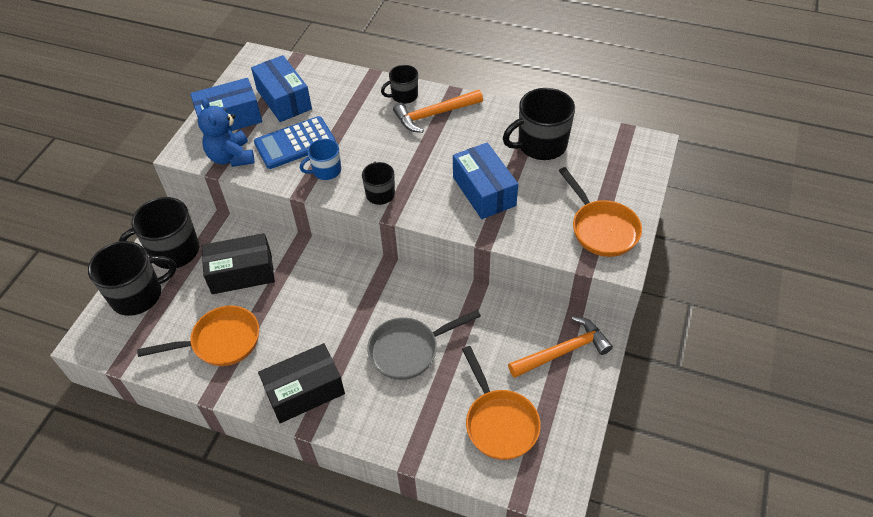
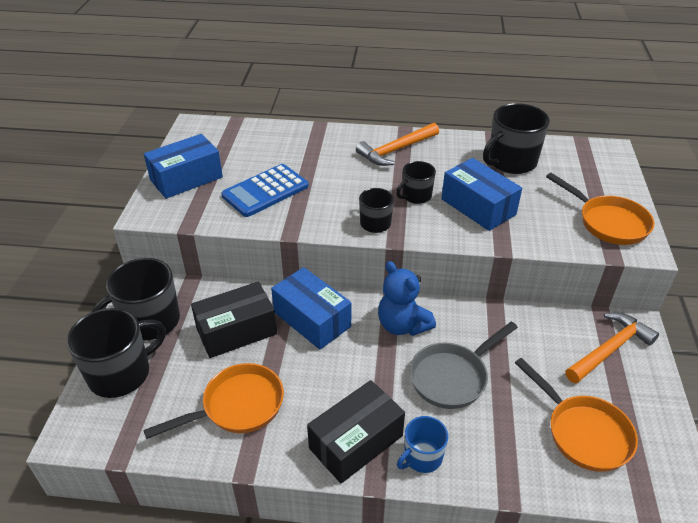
camera: 15 degrees left, 10 degrees down
(231, 157) = (201, 212): blue teddy bear -> blue teddy bear (402, 325)
(284, 99) = (238, 155): blue box -> blue box (312, 319)
(326, 171) = (309, 210): blue mug -> blue mug (422, 457)
(404, 96) = (359, 139): black mug -> black mug (416, 196)

